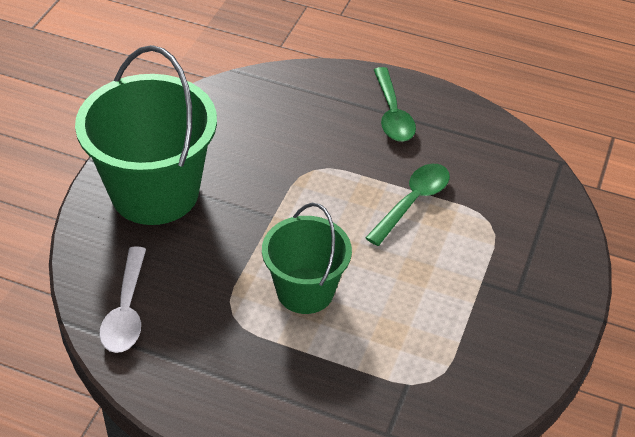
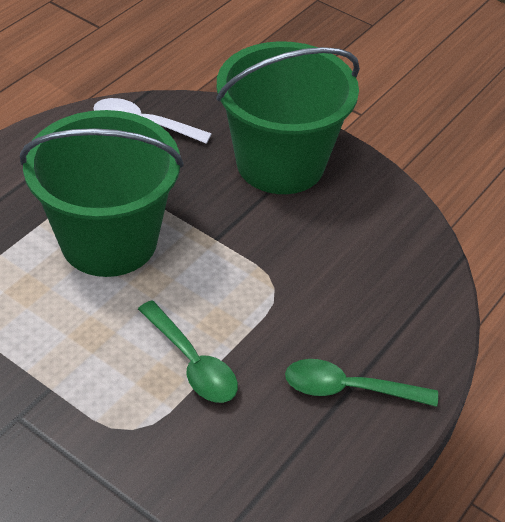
camera: 105 degrees right, 0 degrees up
(305, 291) = (109, 240): green bucket -> green bucket, size x1.64

